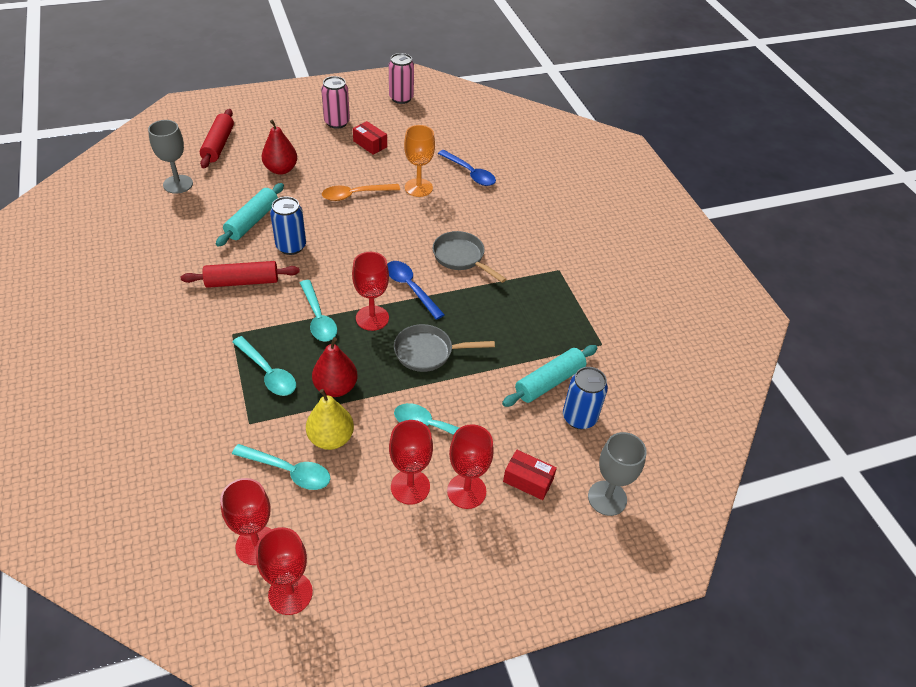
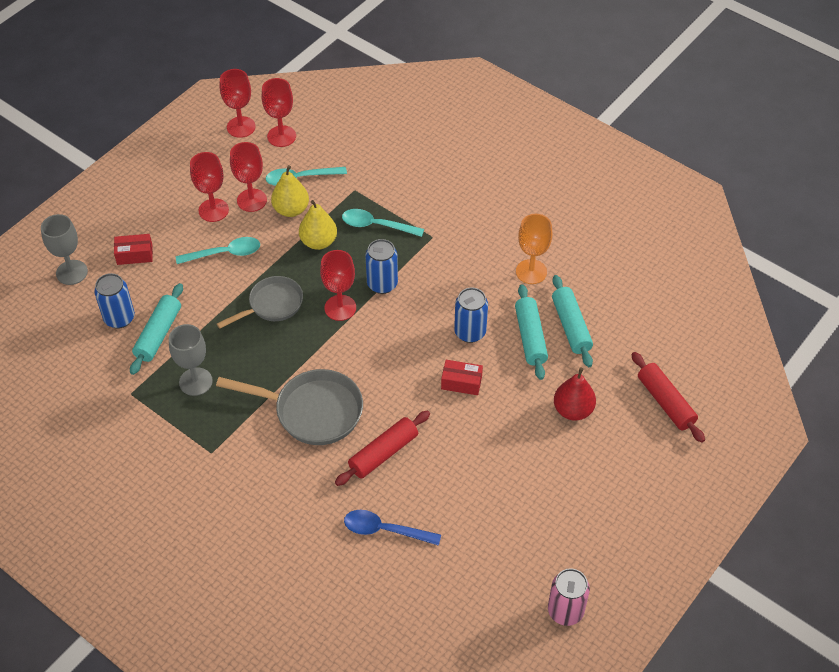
camera: 150 degrees right, 5 degrees up
(178, 184) = (639, 334): grey goblet -> grey goblet (195, 381)
(215, 212) = (571, 326): none -> turquoise rolling pin
(242, 281) = (472, 279): red rolling pin -> red rolling pin (383, 453)
(318, 318) = (382, 284): turquoise spoon -> blue can
(336, 387) = (318, 242): red pear -> yellow pear
(337, 122) = (592, 515): pink can -> none
(355, 195) = (472, 424): orange spoon -> none
(370, 144) = (525, 505): red box -> red box (461, 383)
(410, 288) = (332, 352): blue spoon -> none
(418, 188) = (421, 473): orange goblet -> orange goblet (531, 272)
(461, 257) = (312, 411): grey pan -> grey pan, size x1.51
(466, 491) = (173, 227): red goblet -> red goblet (252, 200)

